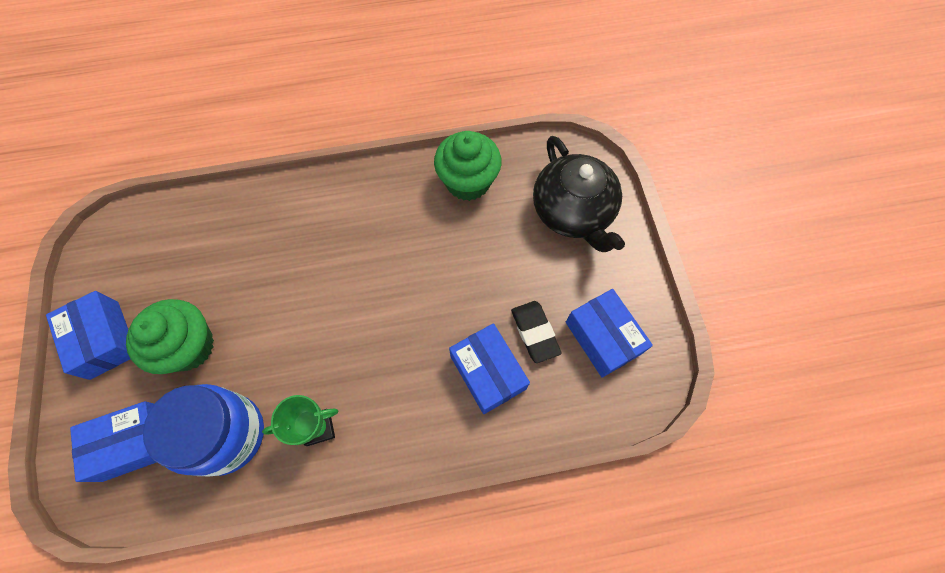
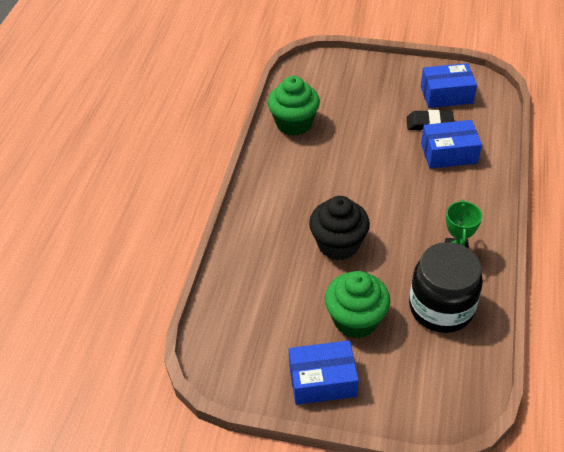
camera: 65 degrees left, 20 degrees down
(135, 443) = (427, 370): blue box -> none
(227, 434) = (441, 308): blue jar -> black jar
(291, 293) = (338, 244): none -> black cupcake
(573, 212) = (348, 80): black teapot -> none

